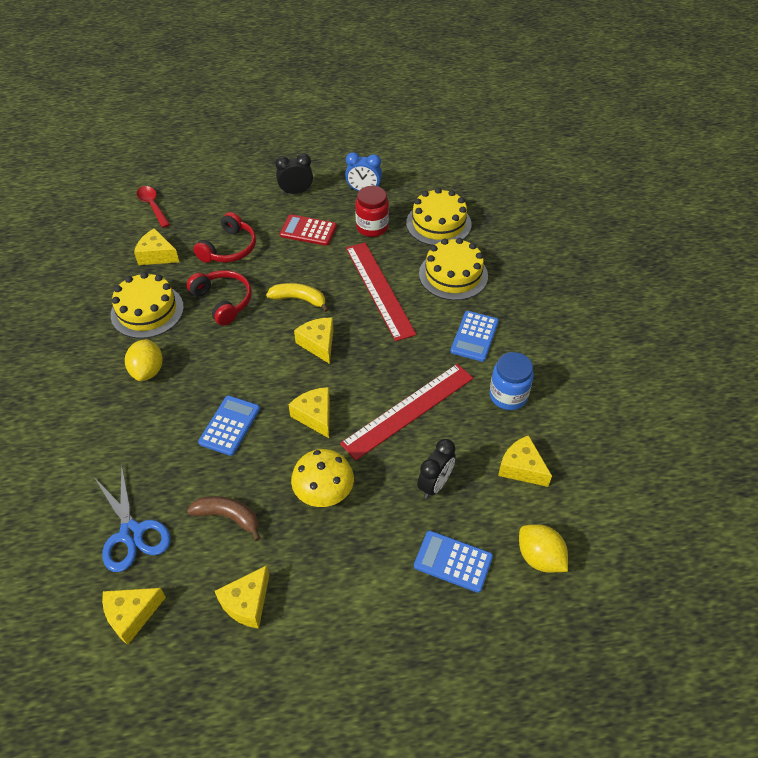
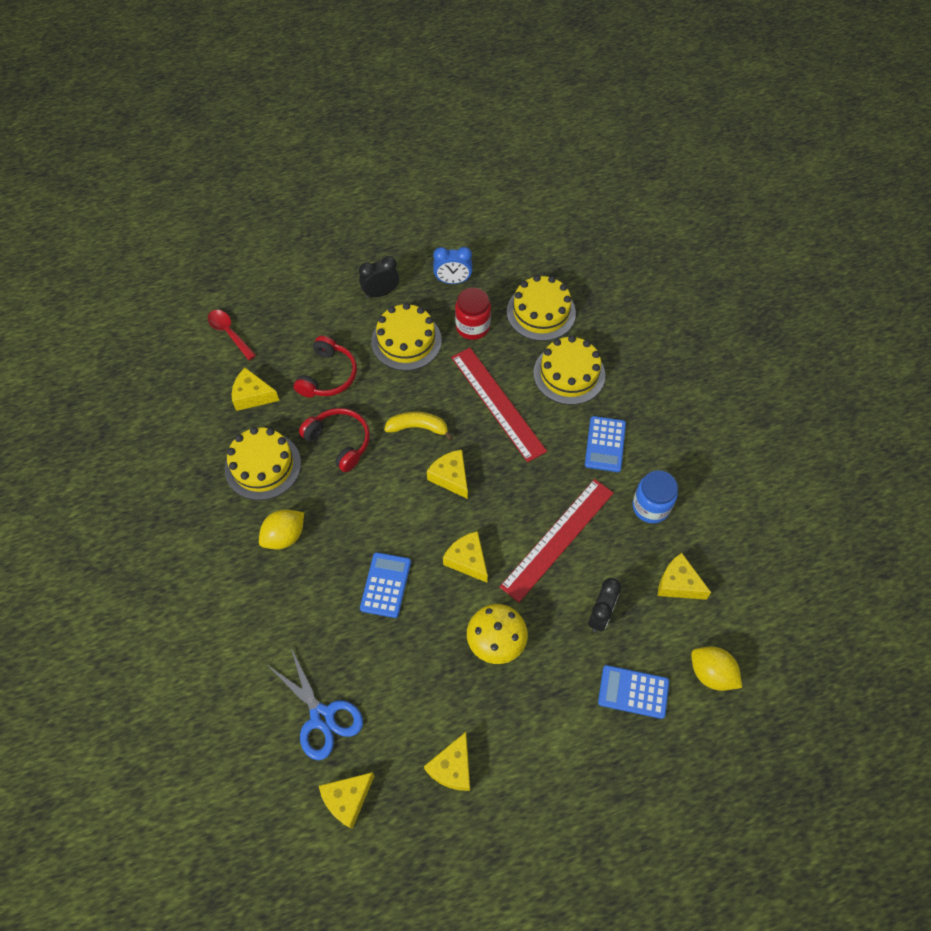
camera: 10 degrees left, 10 degrees up
(148, 371) = (284, 536): yellow lemon -> yellow lemon turned 60 degrees clockwise
(228, 517) = (411, 683): brown banana -> none
(308, 231) = (406, 341): red calculator -> yellow cake

